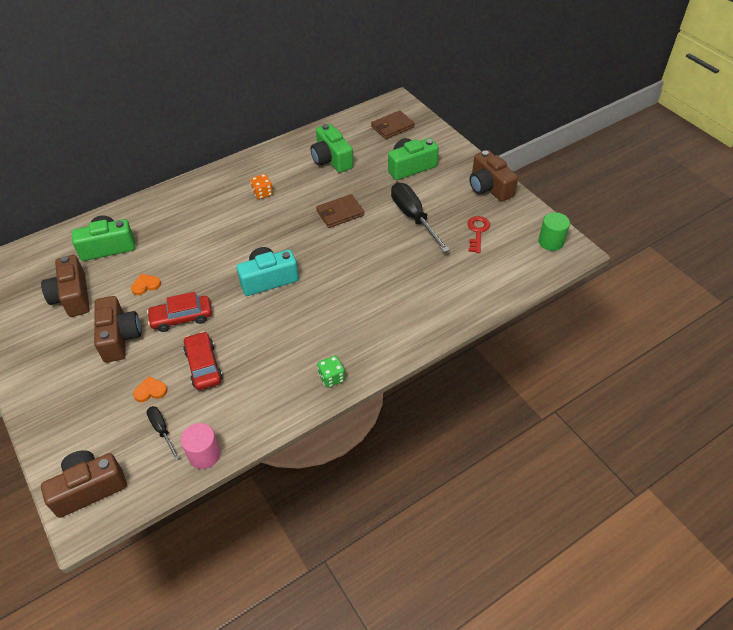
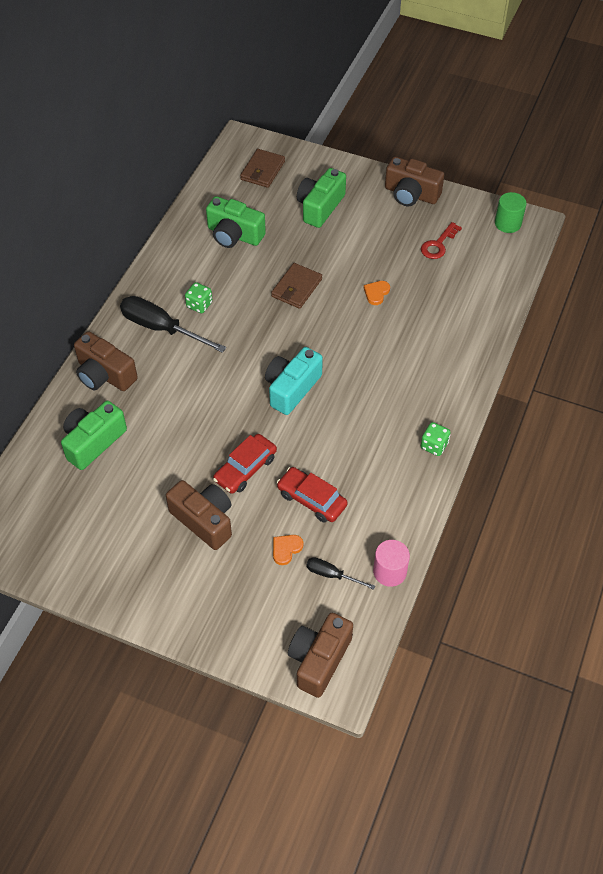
camera: 35 degrees left, 5 degrees up
(72, 296) = (111, 510): brown camera -> brown camera (104, 375)
(146, 285) = (176, 458): orange heart -> orange heart (376, 293)
(263, 193) = (199, 305): orange dice -> green dice
(413, 217) = (369, 258): black screwdriver -> black screwdriver (161, 328)
(477, 232) = (438, 244): red key -> red key turned 120 degrees counterclockwise

